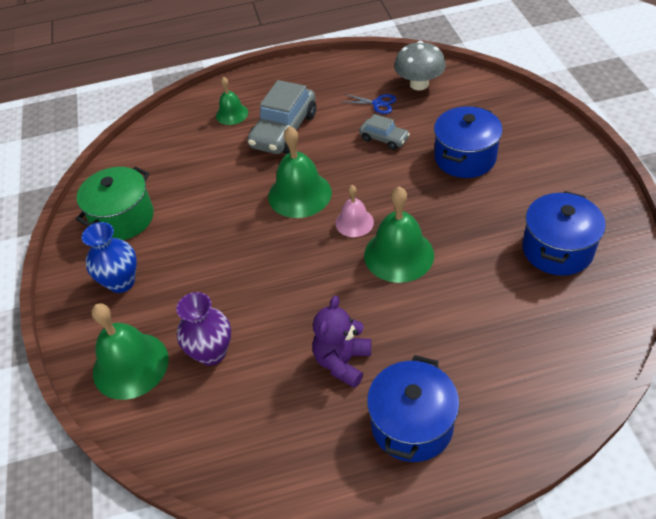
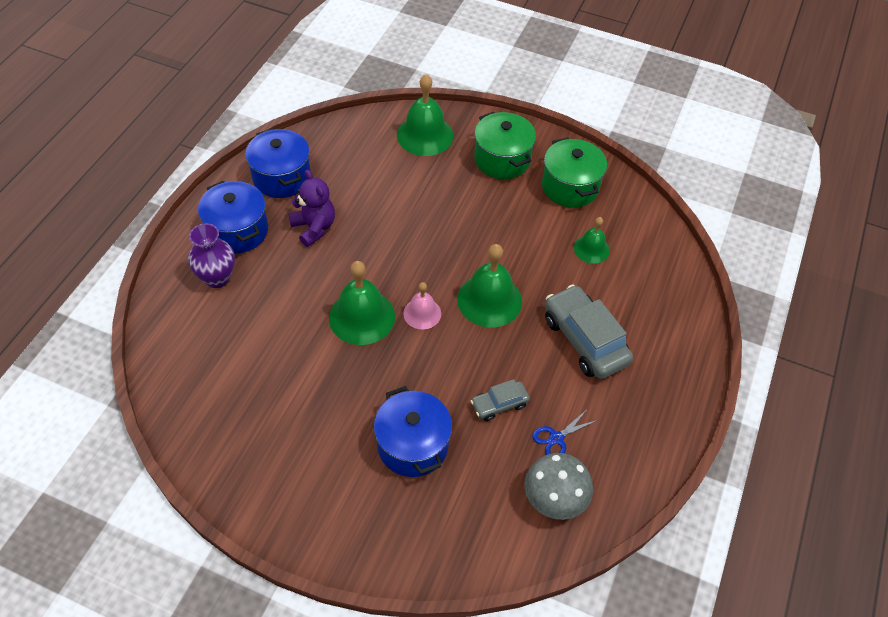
camera: 120 degrees right, 5 degrees up
(121, 282) = (502, 159): blue vase -> green pot
(211, 353) = (392, 173): purple vase -> purple vase (217, 278)
(232, 114) = (647, 317): green bell -> green bell (591, 249)
(557, 249) = (255, 418): blue pot -> blue pot (282, 177)

